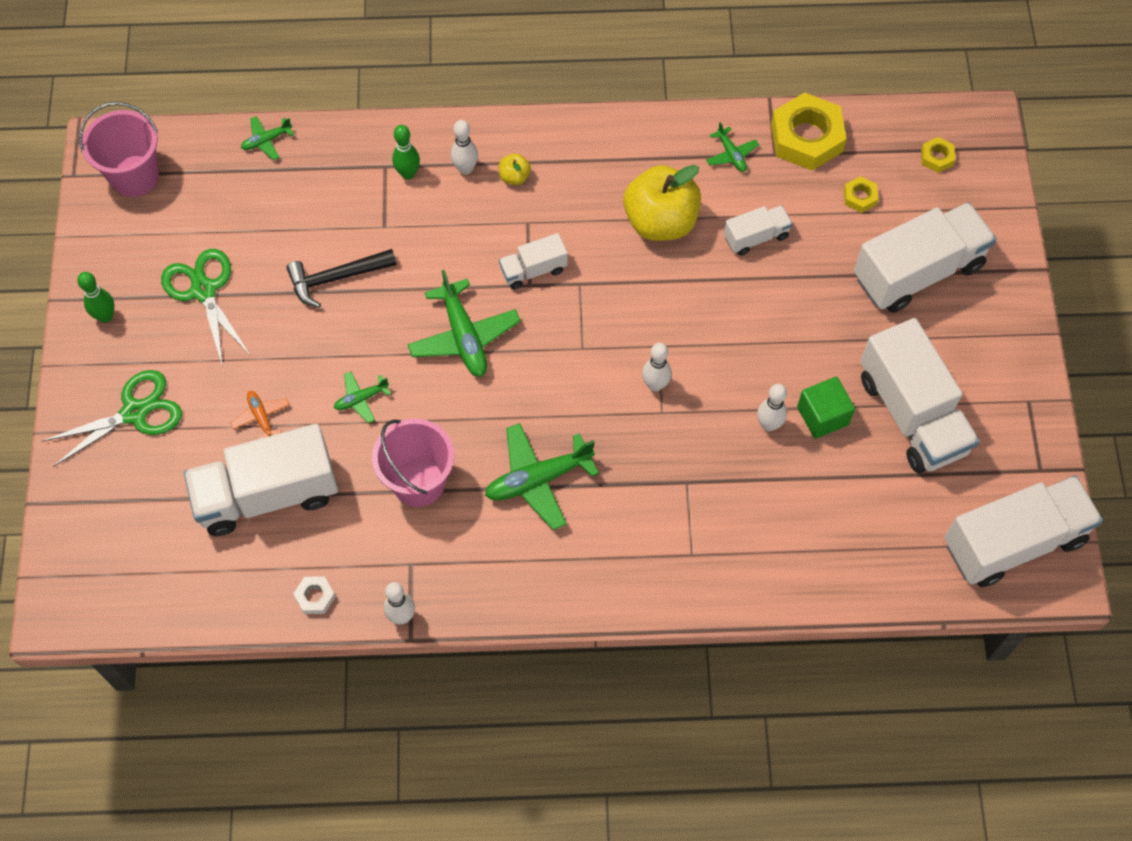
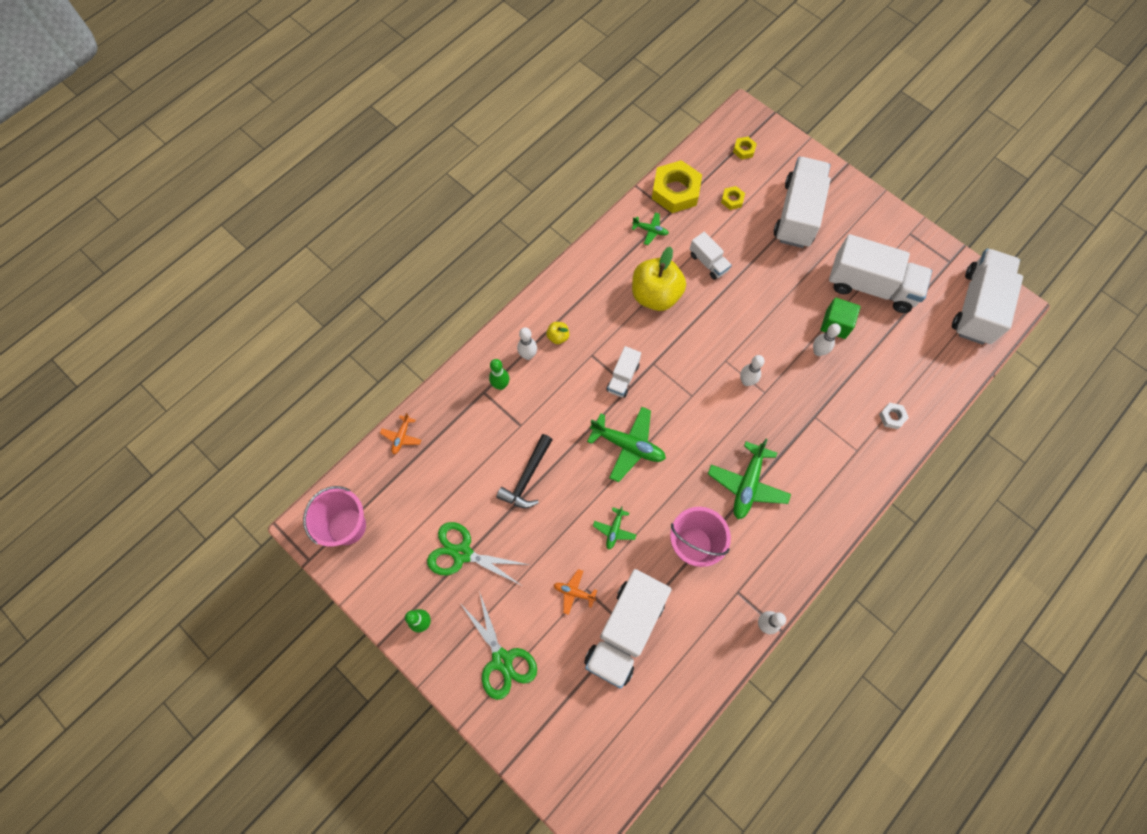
camera: 45 degrees left, 5 degrees up
(134, 412) = (502, 660): green scissors -> green scissors turned 135 degrees clockwise
(266, 140) = (401, 437): green plane -> orange plane
(315, 597) = (711, 660): white nut -> white nut (892, 417)
(756, 237) = (708, 262): white truck -> white truck turned 120 degrees clockwise

